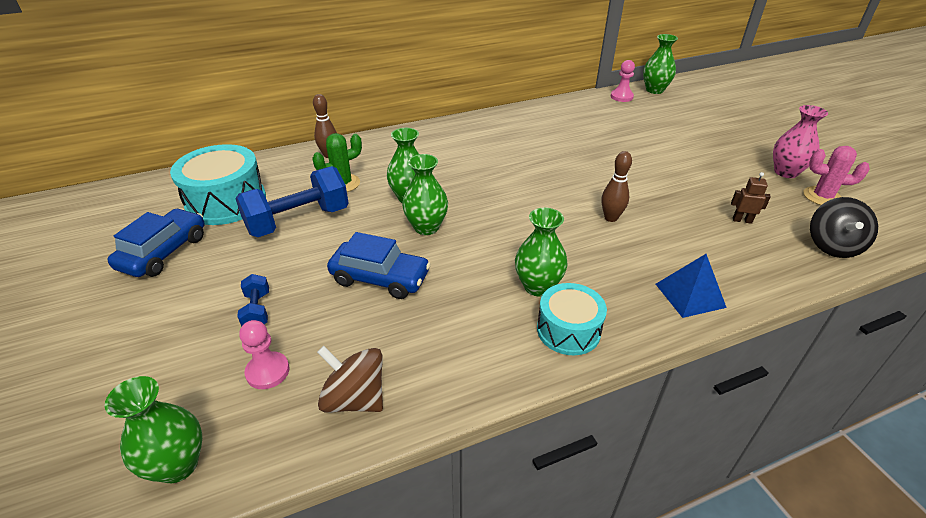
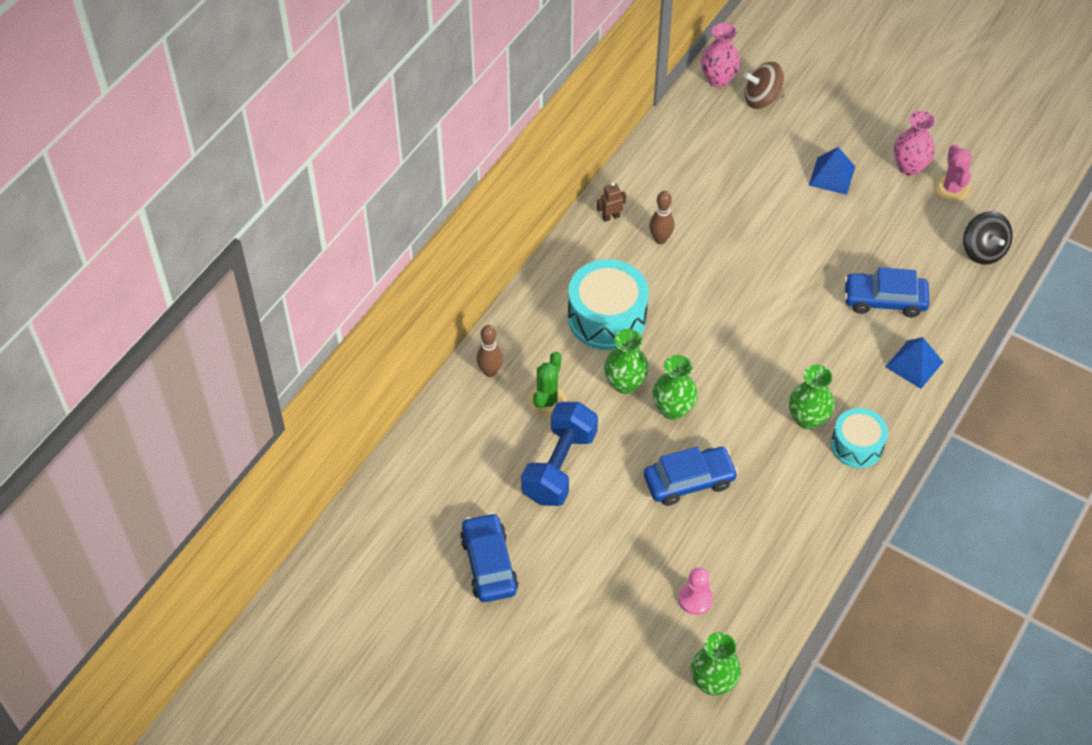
camera: 35 degrees left, 15 degrees up
(226, 202) = (468, 484): turquoise drum -> turquoise drum (607, 317)
(257, 310) = (632, 563): blue dumbbell -> none
(355, 398) = (769, 580): brown spinning top -> brown spinning top (762, 99)
(611, 218) = (808, 311): brown bowling pin -> brown bowling pin (660, 239)
(621, 97) = (693, 111): pink pawn -> none
(654, 90) = (718, 79): green vase -> pink vase
(694, 239) = (884, 300): none -> blue car
(706, 155) = (832, 176): none -> blue pyramid
(742, 220) = (907, 256): brown robot -> brown robot (611, 217)
(822, 197) = (952, 189): pink cactus -> pink cactus turned 75 degrees counterclockwise

